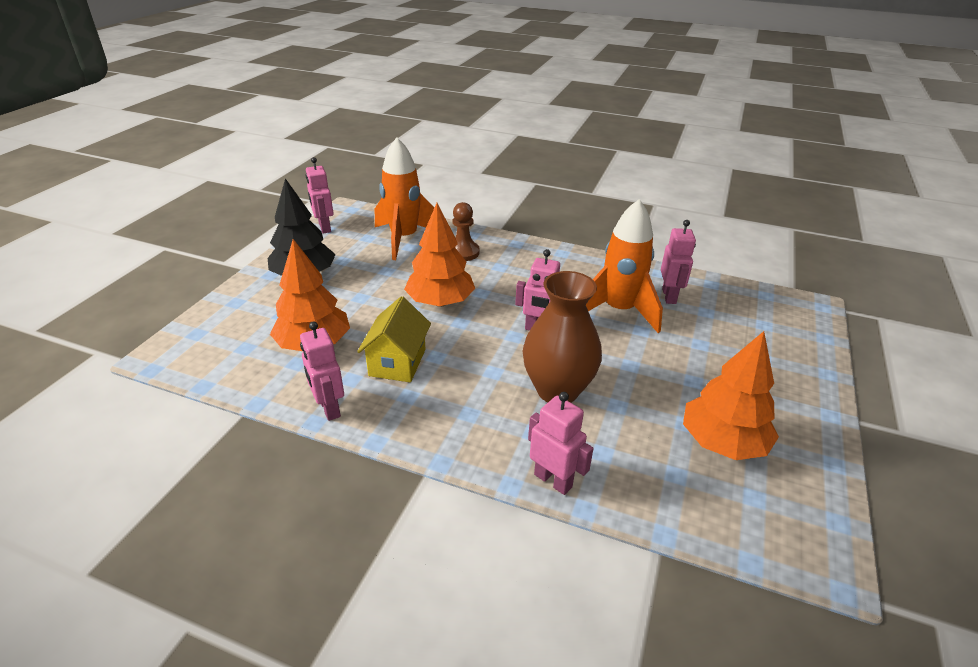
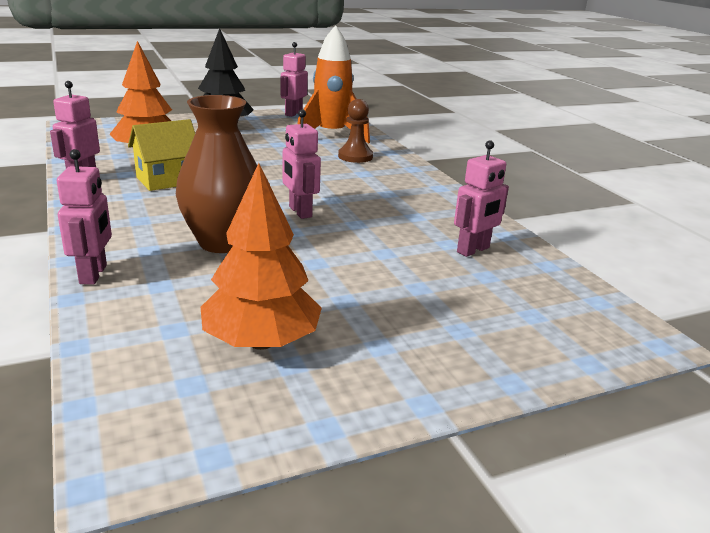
camera: 45 degrees right, 10 degrees down
(440, 302) = (270, 170): orange tree -> none
(618, 311) = (395, 234): orange rocket -> none

